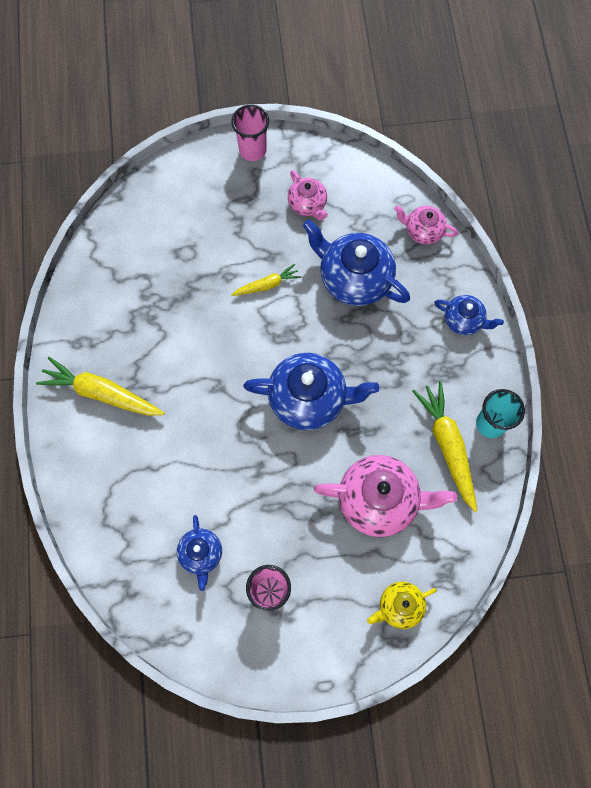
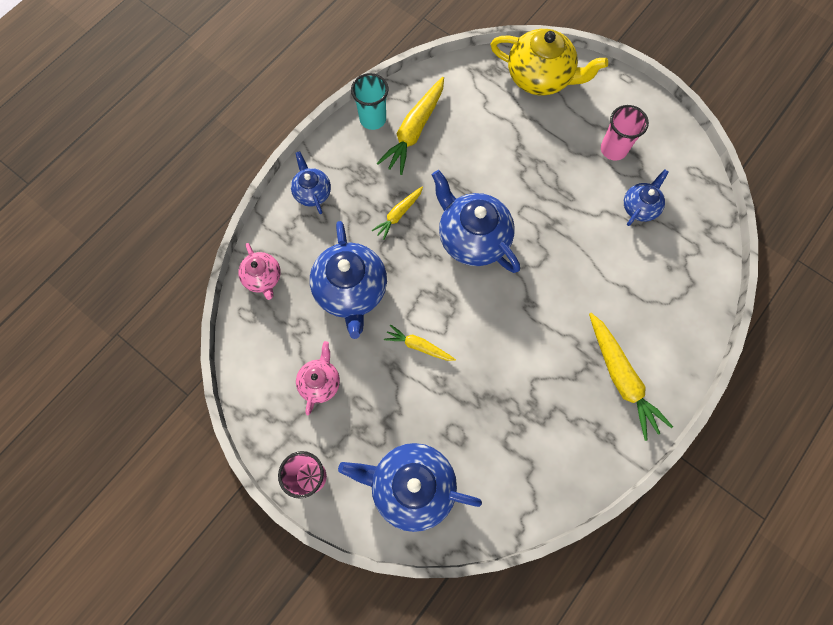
camera: 135 degrees left, 0 degrees up
(184, 199) = (411, 486): none -> blue teapot
(379, 500) = (491, 139): pink teapot -> none
(382, 364) = (398, 214): none -> yellow carrot
(399, 606) = (540, 77): yellow teapot -> yellow teapot, size x1.82

